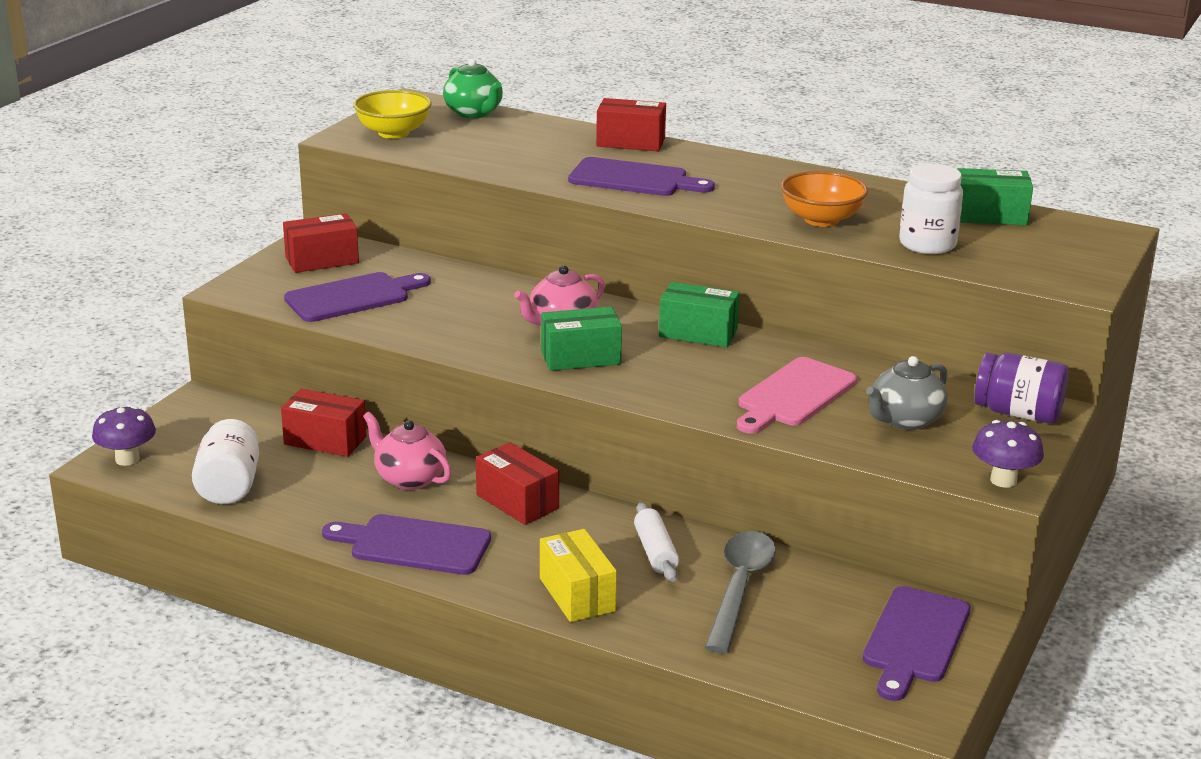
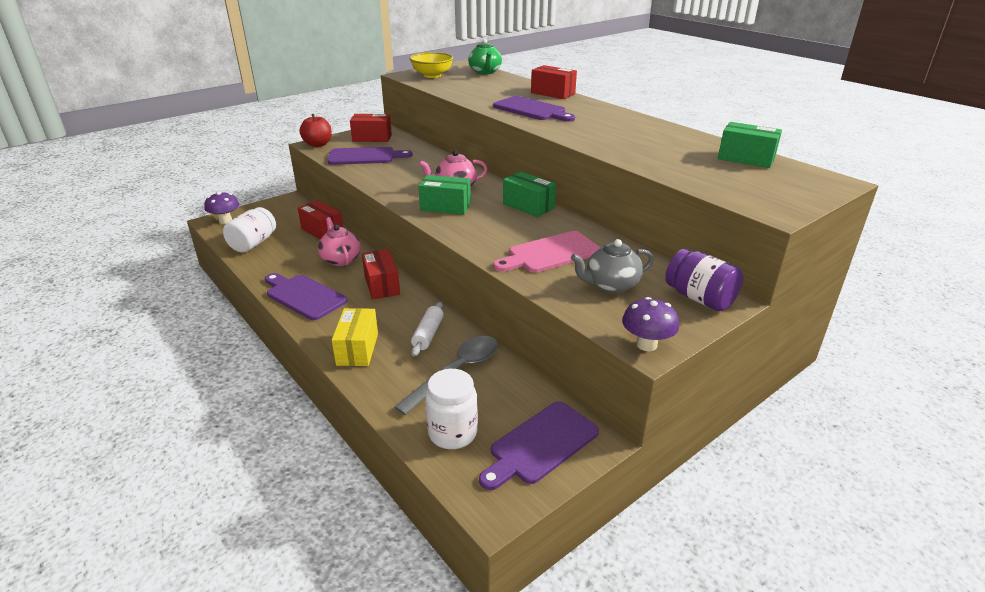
camera: 25 degrees right, 5 degrees up
(241, 289) = (318, 144): none -> red apple
(821, 220) = (623, 144): orange bowl -> none
(927, 244) = (682, 168): white jar -> white jar (452, 433)

